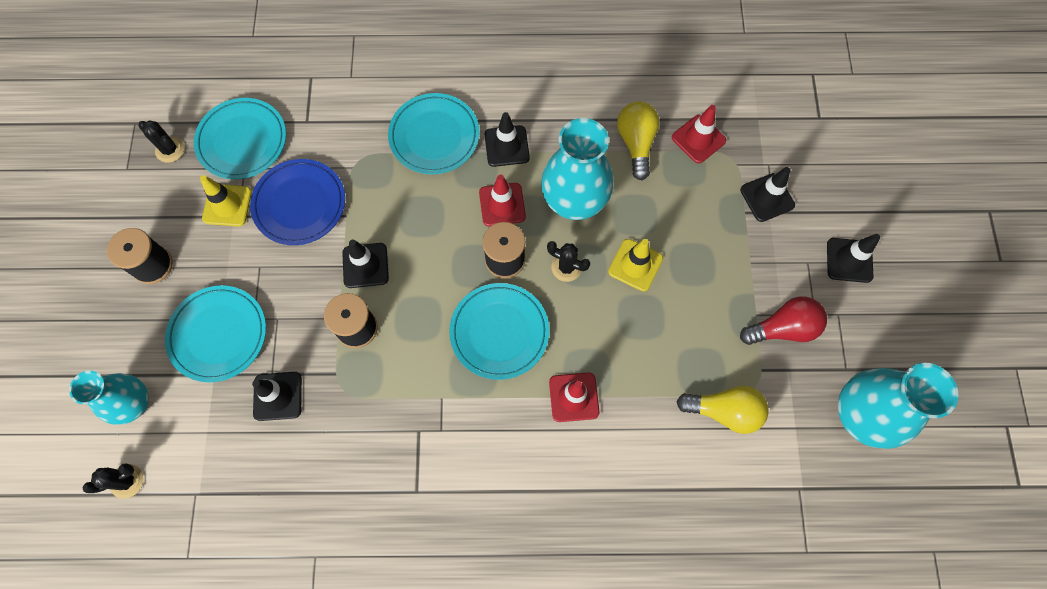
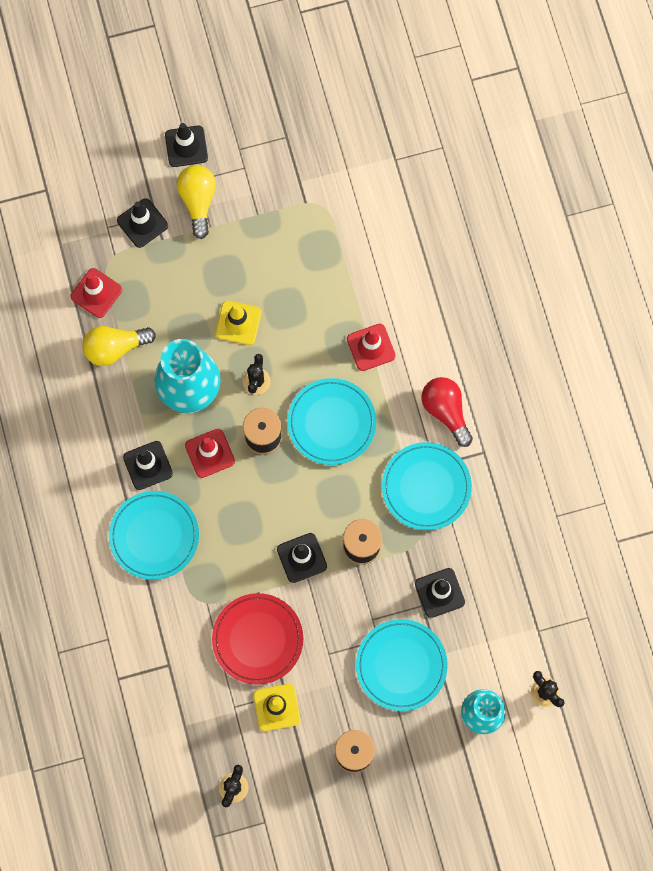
camera: 105 degrees left, 5 degrees up
(242, 141) = (206, 719): turquoise plate -> turquoise plate (426, 487)
(299, 204) = (257, 639): blue plate -> red plate
(724, 411) = (349, 226): yellow light bulb -> yellow light bulb (198, 201)
(783, 328) = (264, 191): red light bulb -> red light bulb (446, 411)
(860, 415) = (322, 121): turquoise vase -> none

